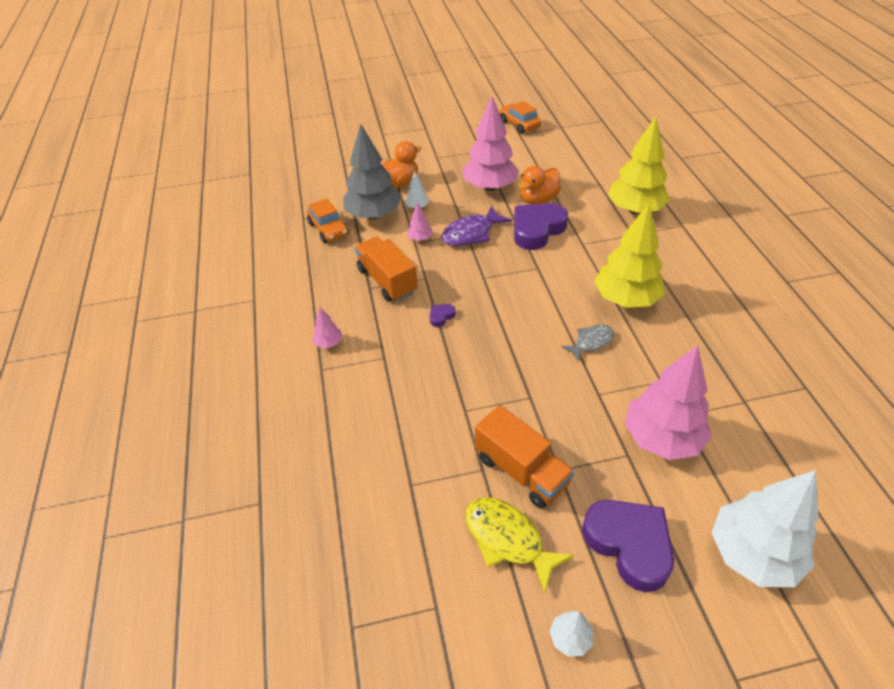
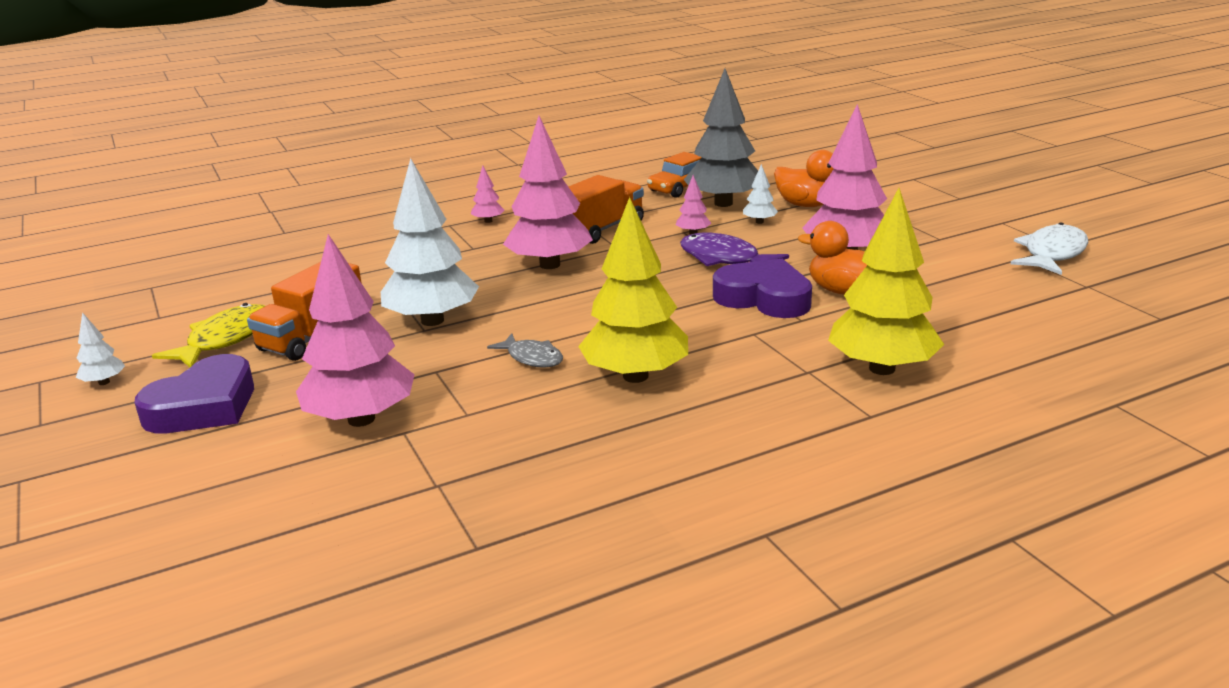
camera: 75 degrees right, 20 degrees down
(441, 316) = (549, 265): purple heart -> pink tree
(519, 124) = (1052, 254): orange car -> white fish
(752, 554) = (172, 491): white tree -> white tree (432, 320)

